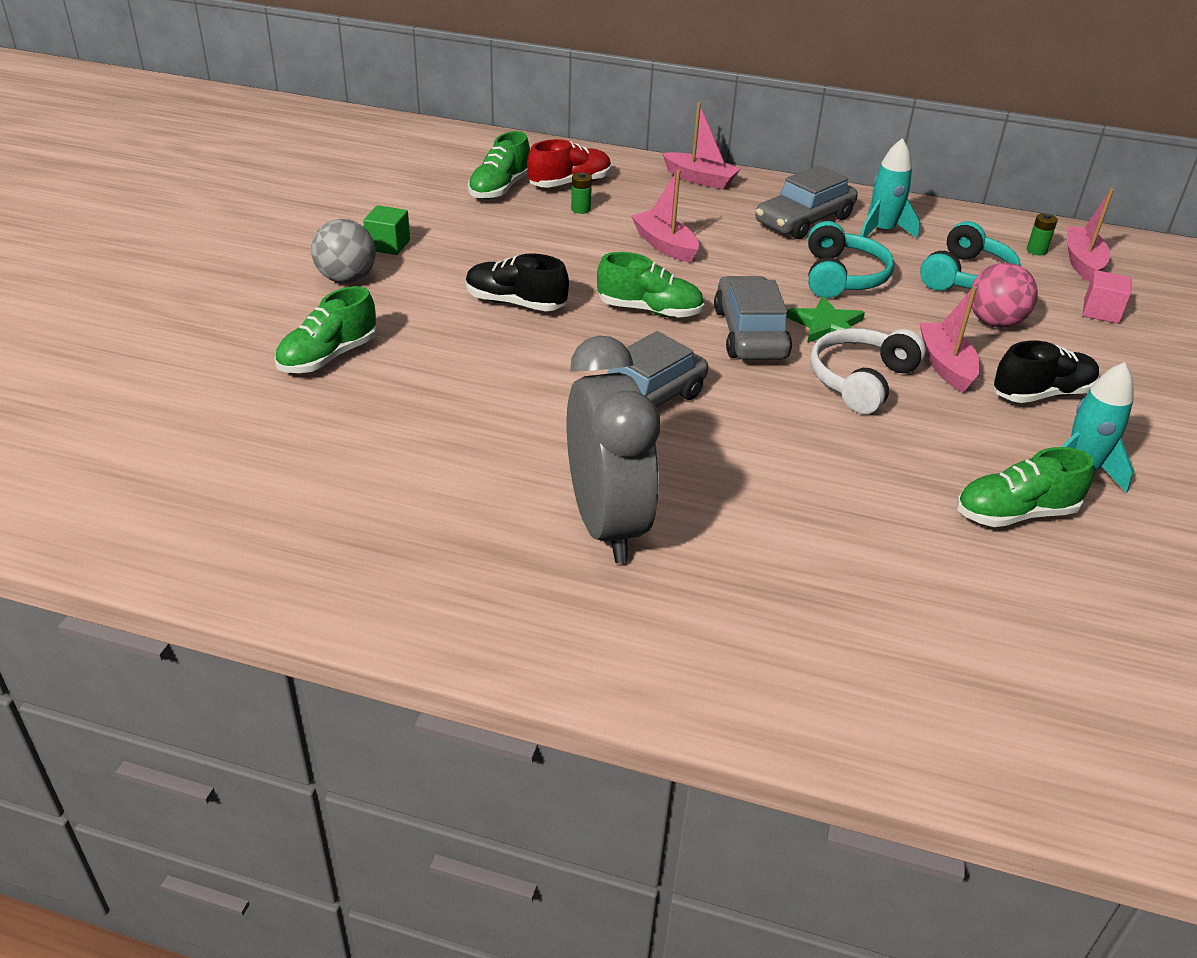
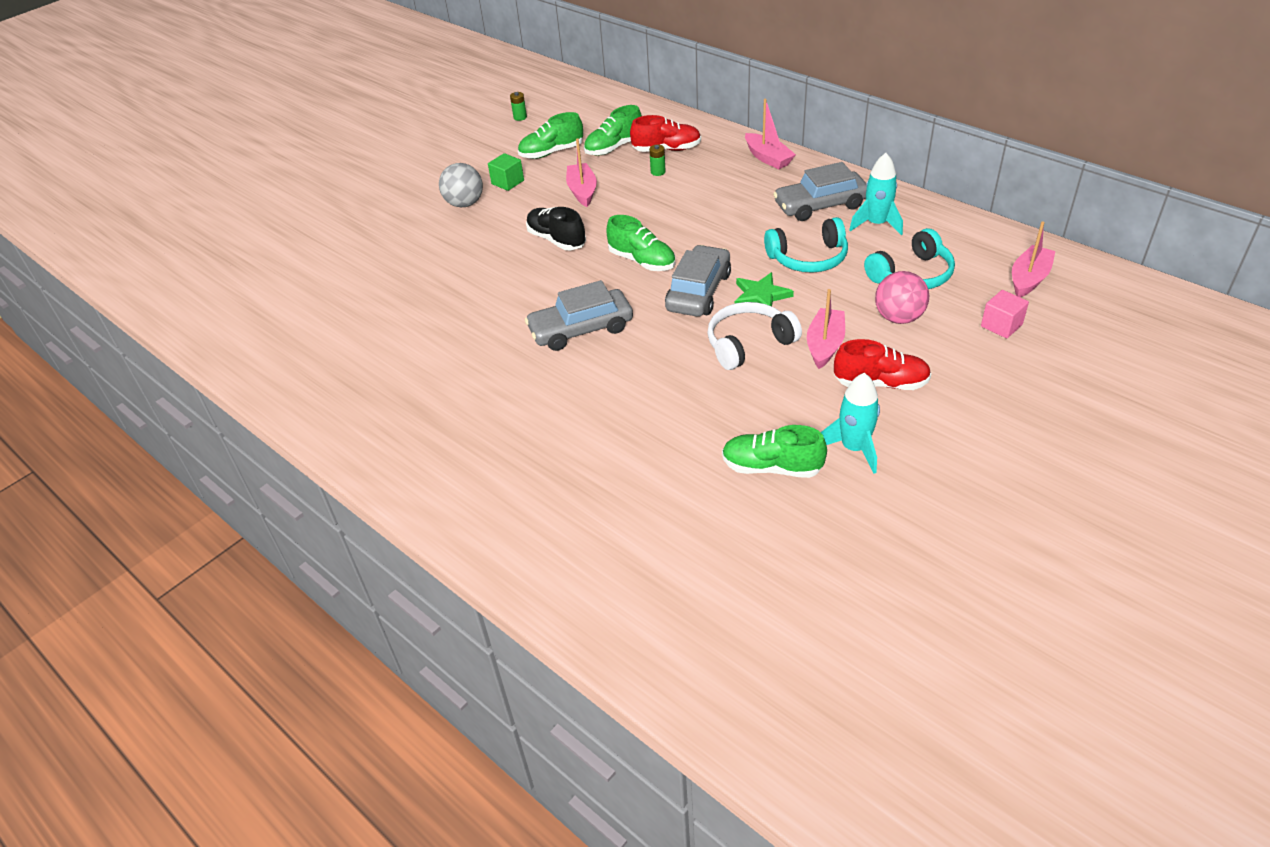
camera: 30 degrees right, 5 degrees up
(328, 357) = (415, 258): green shoe -> green shoe (551, 152)
(607, 524) = (494, 407): grey clock -> none
(665, 245) = (695, 211): pink boat -> pink boat (582, 191)
(842, 277) = (808, 258): turquoise headphones -> turquoise headphones turned 45 degrees clockwise
(1036, 250) = (996, 262): green battery -> green battery (520, 117)
(1041, 394) = (880, 383): black shoe -> red shoe

